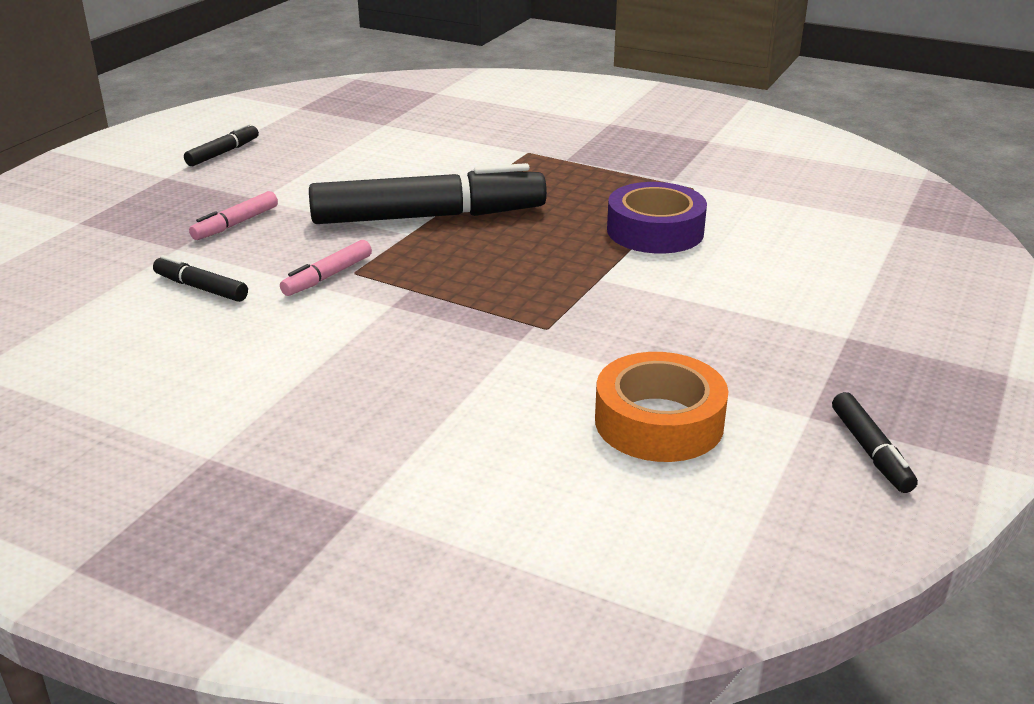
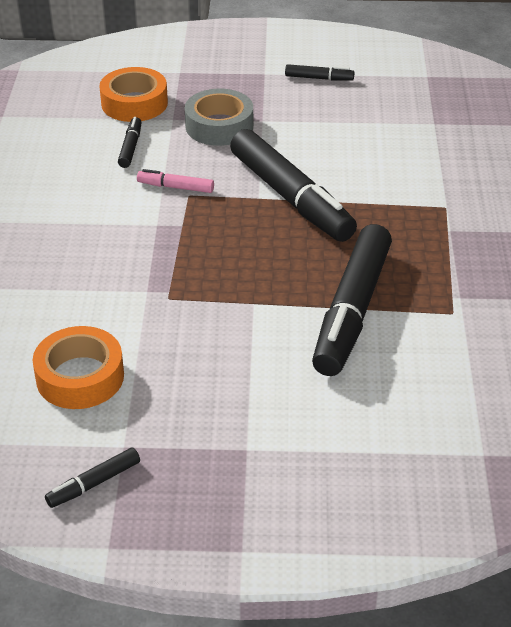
camera: 65 degrees right, 10 degrees up
(102, 265) = (134, 103): none -> orange tape
(235, 224) = (219, 126): pink marker -> grey tape
(655, 231) = (351, 311): purple tape -> black marker

